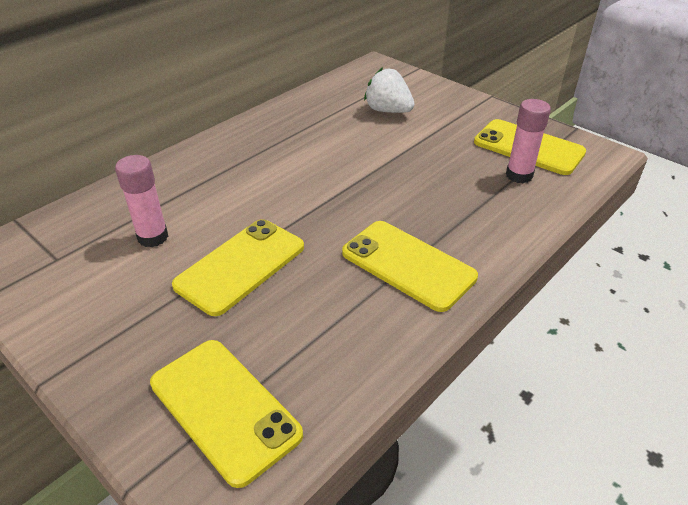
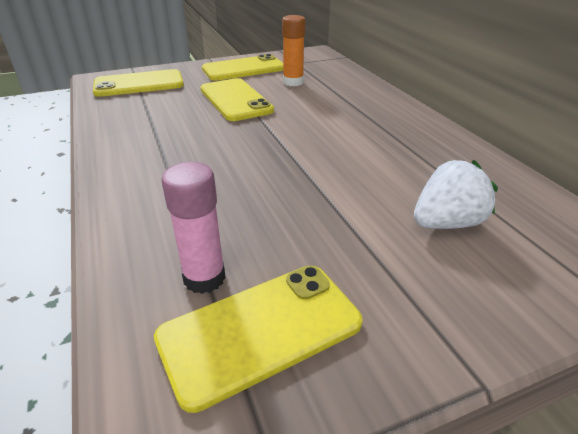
camera: 115 degrees right, 5 degrees down
(153, 237) = (293, 82): pink glue stick -> orange glue stick
(408, 265) = (160, 152): yellow phone -> yellow phone (244, 69)

